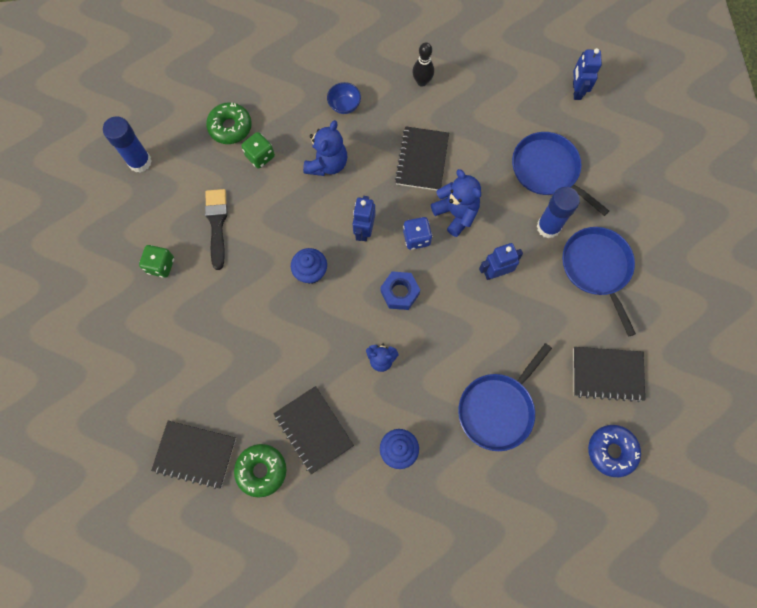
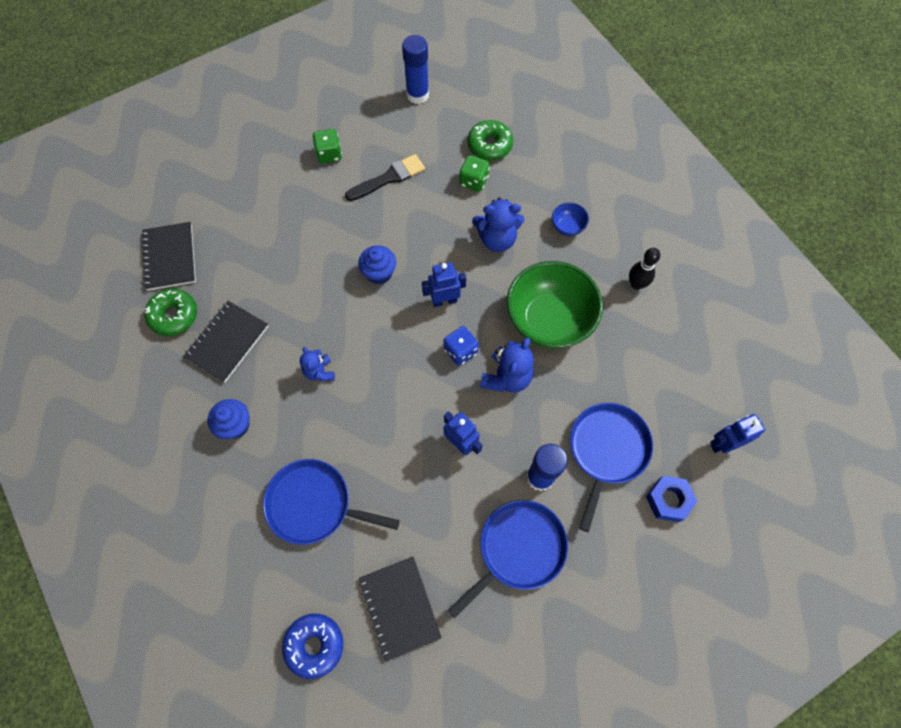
camera: 65 degrees right, 5 degrees down
(399, 293) = (395, 360): blue nut -> blue nut (668, 500)
(422, 160) = (548, 320): black notebook -> green bowl

